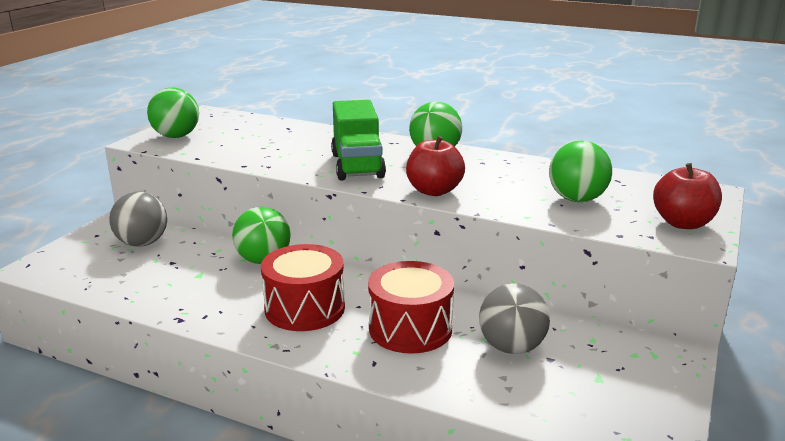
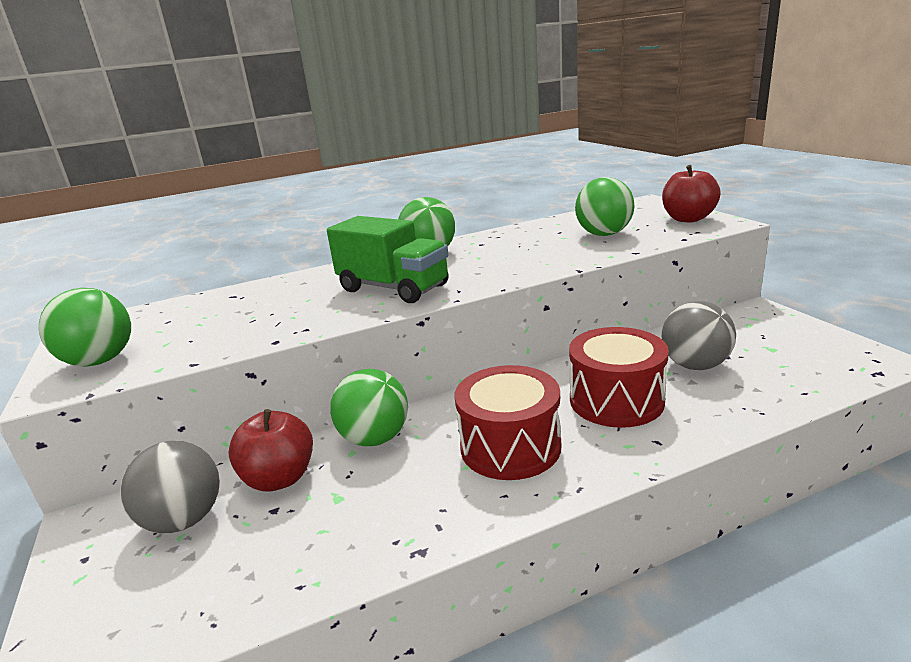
camera: 45 degrees left, 0 degrees up
(434, 191) = (507, 273): red apple -> red apple (279, 478)

